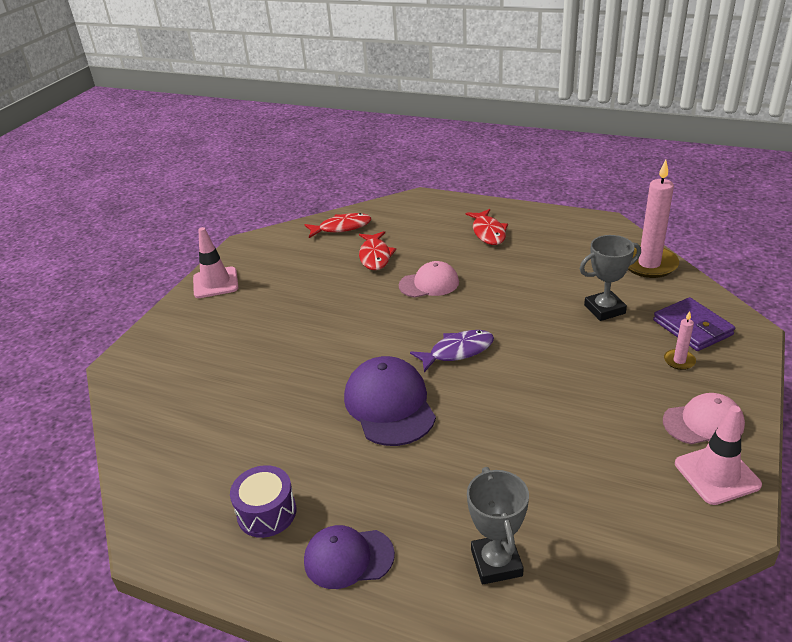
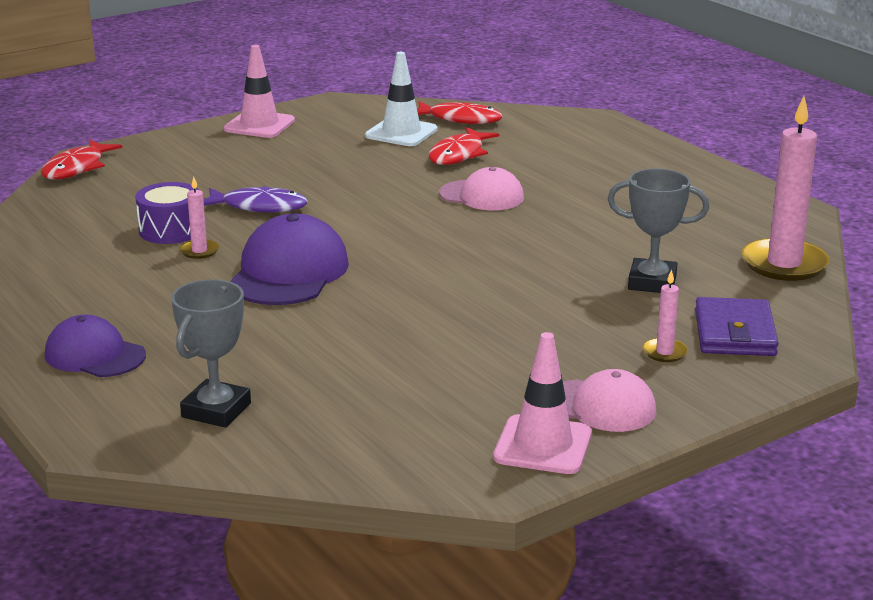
camera: 30 degrees right, 10 degrees down
(267, 512) = (70, 301): purple drum -> purple drum (170, 230)
(306, 415) = (199, 251): none -> pink candle
(318, 252) = (401, 133): none -> white traffic cone
(457, 351) = (423, 258): purple fish -> purple fish (259, 207)
(488, 232) = (627, 174): red fish -> red fish (77, 168)

